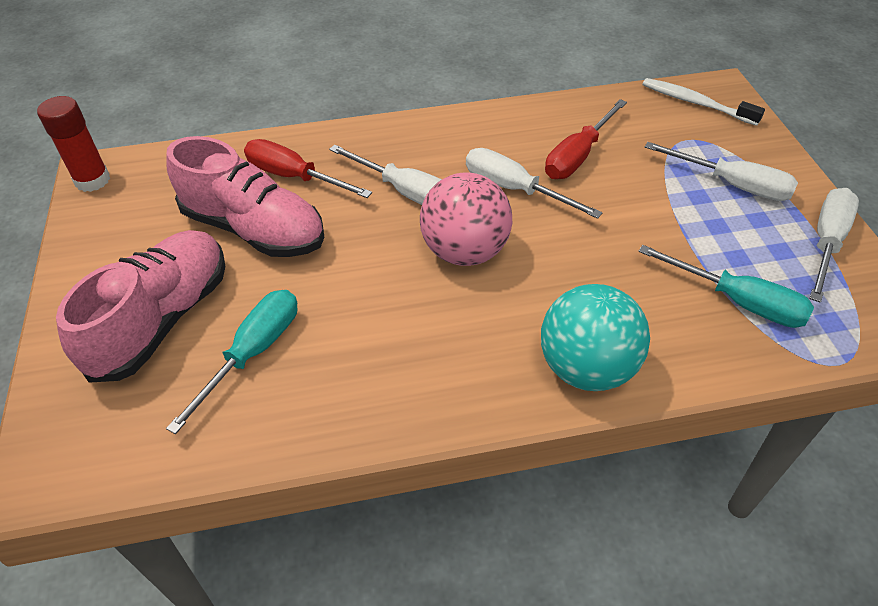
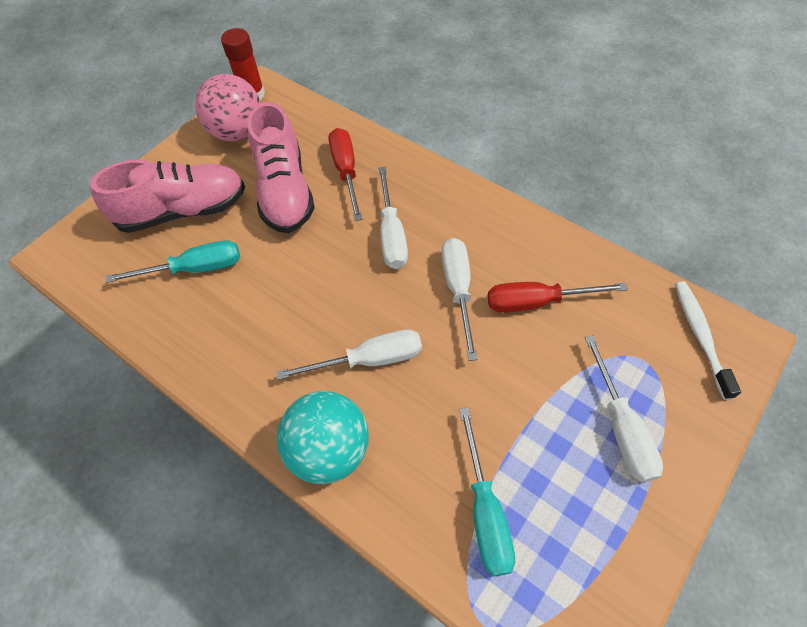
camera: 50 degrees right, 10 degrees up
(465, 252) = (369, 307): pink ball -> pink ball (238, 132)
(826, 242) = (624, 542): white screwdriver -> white screwdriver (369, 360)

